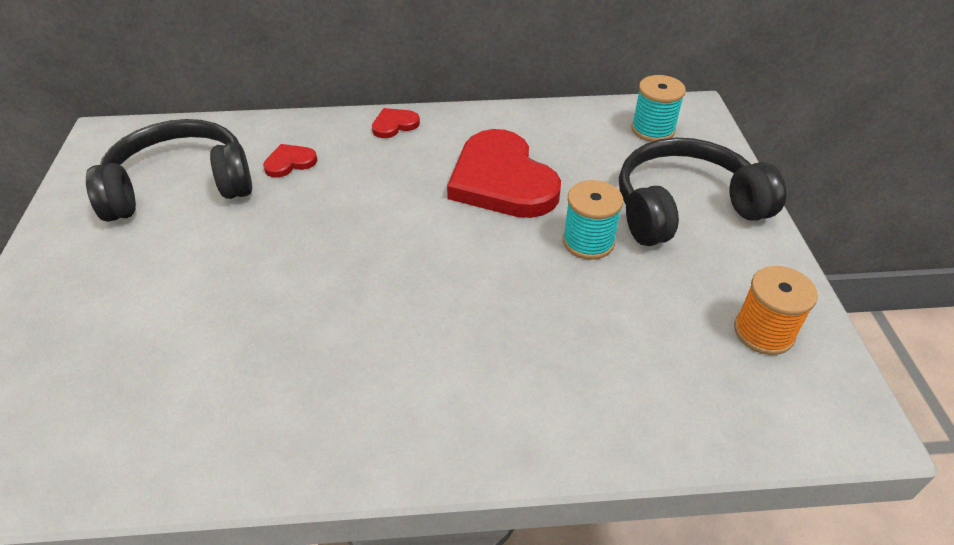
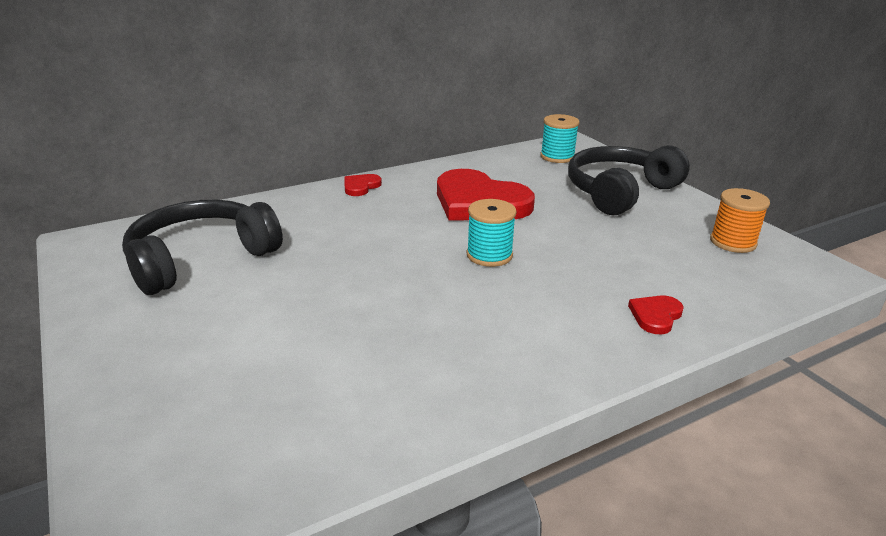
camera: 25 degrees left, 15 degrees down
(290, 162) = (291, 224): red heart -> red heart (655, 316)
(588, 241) = (575, 222): turquoise spool -> turquoise spool (489, 255)

